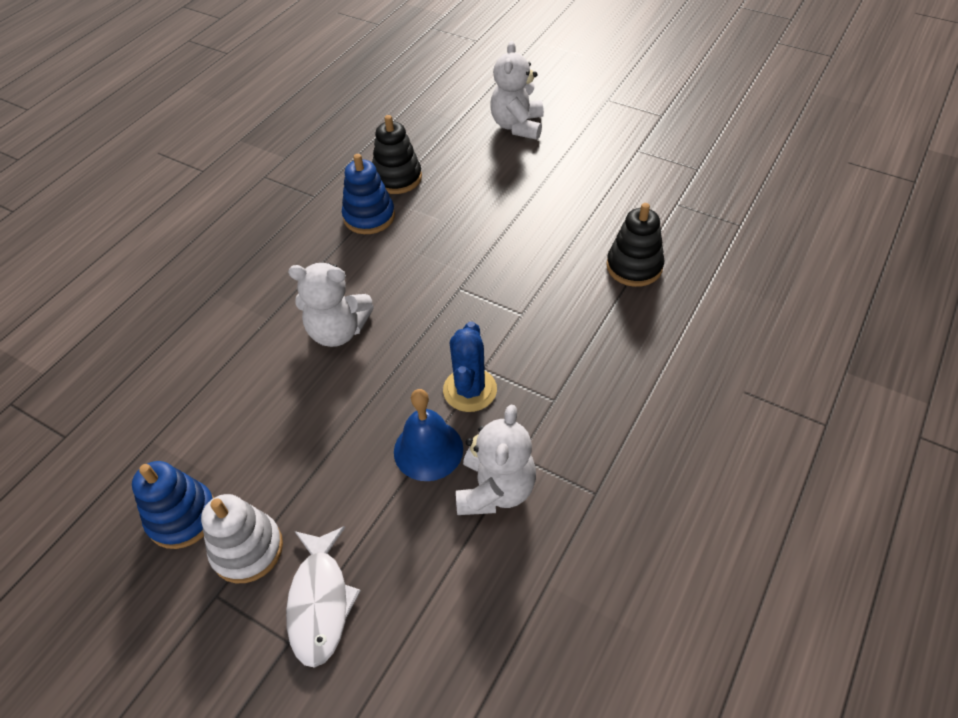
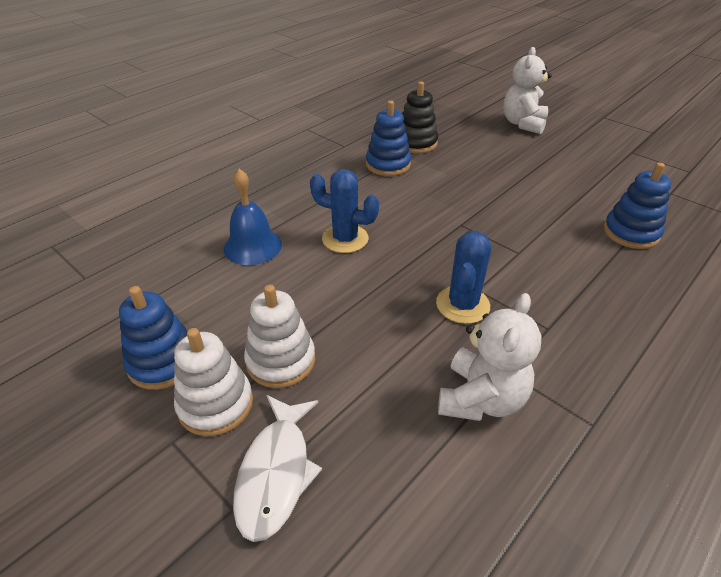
camera: 10 degrees right, 10 degrees down
(300, 490) = (281, 360): none -> white stacking toy
(338, 331) = (345, 239): white teddy bear -> blue cactus
(428, 450) = (414, 349): blue bell -> blue bell (252, 246)
(634, 266) = (631, 233): black stacking toy -> blue stacking toy

